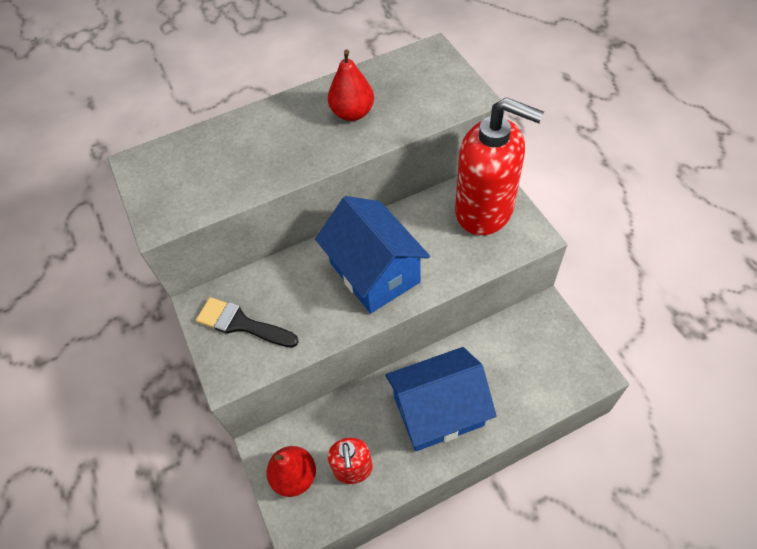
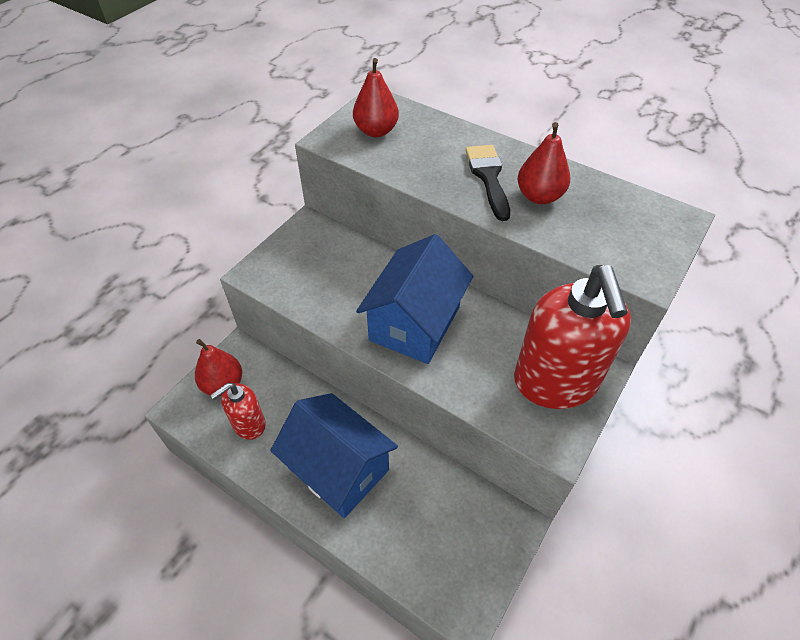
camera: 55 degrees right, 5 degrees down
(181, 181) = (376, 131): none -> red pear
(241, 324) = (305, 258): black brush -> black brush (488, 177)

